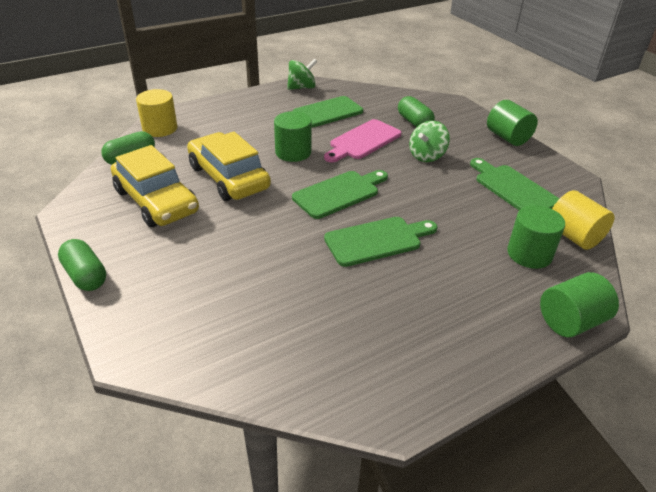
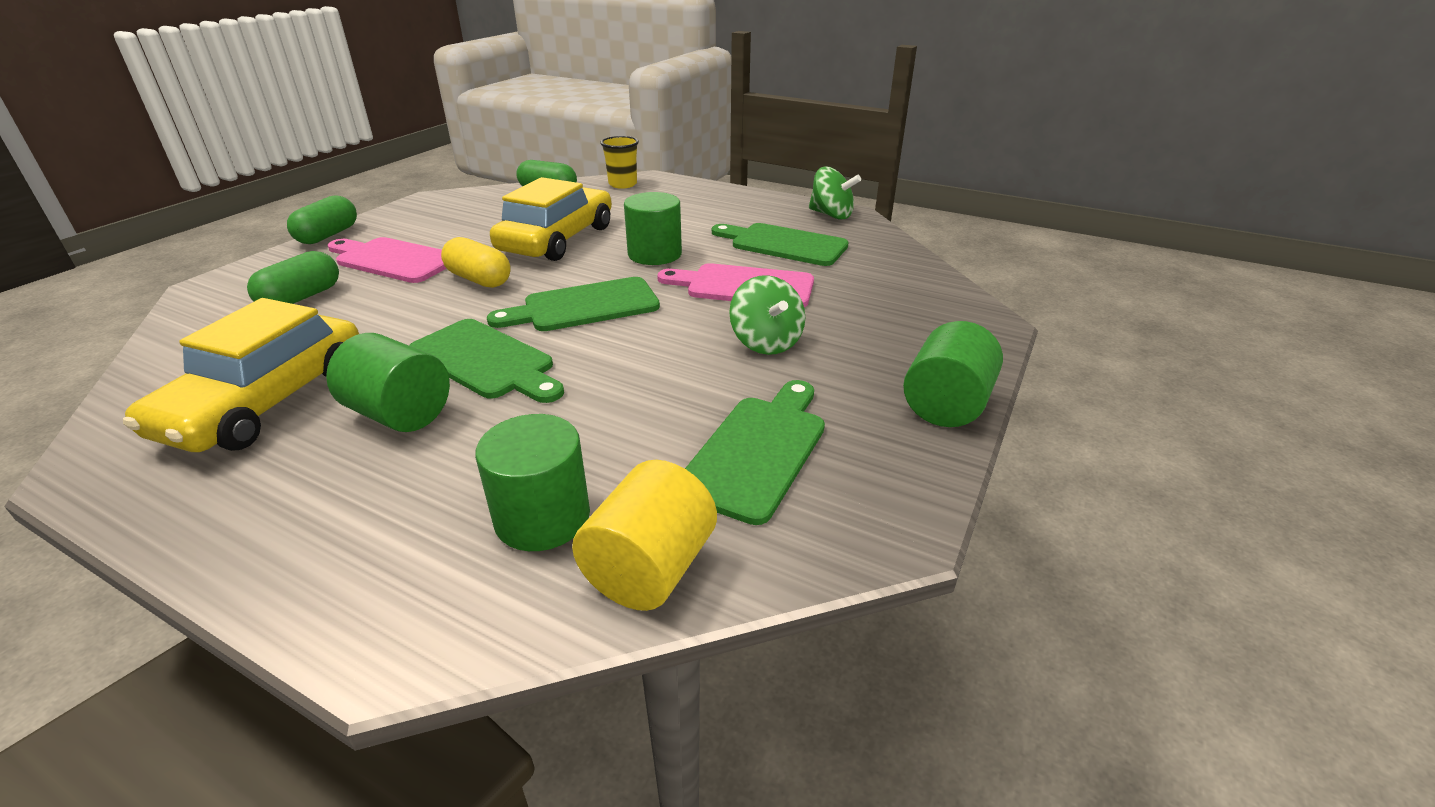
camera: 60 degrees right, 5 degrees down
(156, 201) = (477, 223): yellow car -> yellow car (266, 401)
(160, 128) = (622, 184): yellow cylinder -> yellow cup
(183, 250) = (393, 260): none -> pink cutting board
(261, 220) = (479, 279): none -> yellow capsule
(339, 193) = (584, 306): green cutting board -> green cutting board turned 135 degrees clockwise
(414, 122) = (859, 307): green capsule -> green capsule (301, 298)
(427, 156) = (766, 342): green spinning top -> green spinning top turned 120 degrees counterclockwise
(571, 321) = (340, 618): green cylinder -> green cylinder (400, 414)

